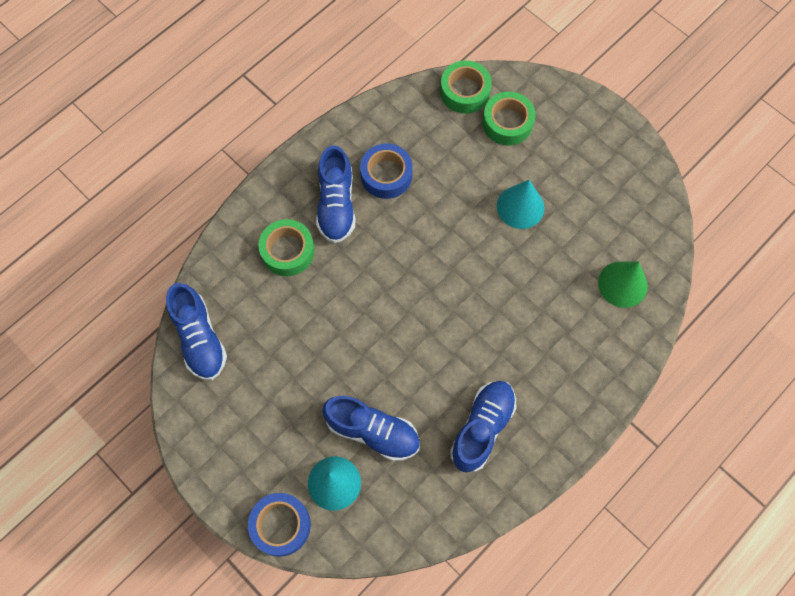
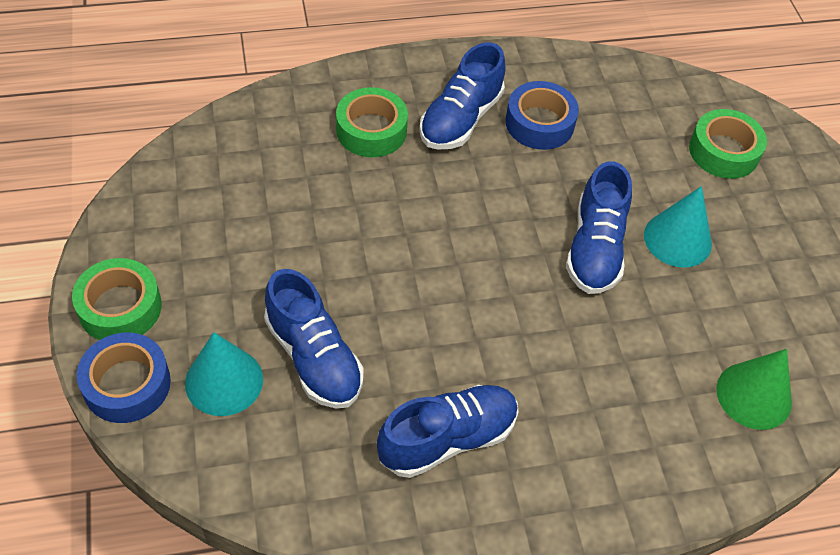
camera: 30 degrees right, 15 degrees down
(200, 338) = (209, 153): blue shoe -> blue shoe (595, 248)
(465, 92) = (693, 97): green tape -> green tape (120, 307)

